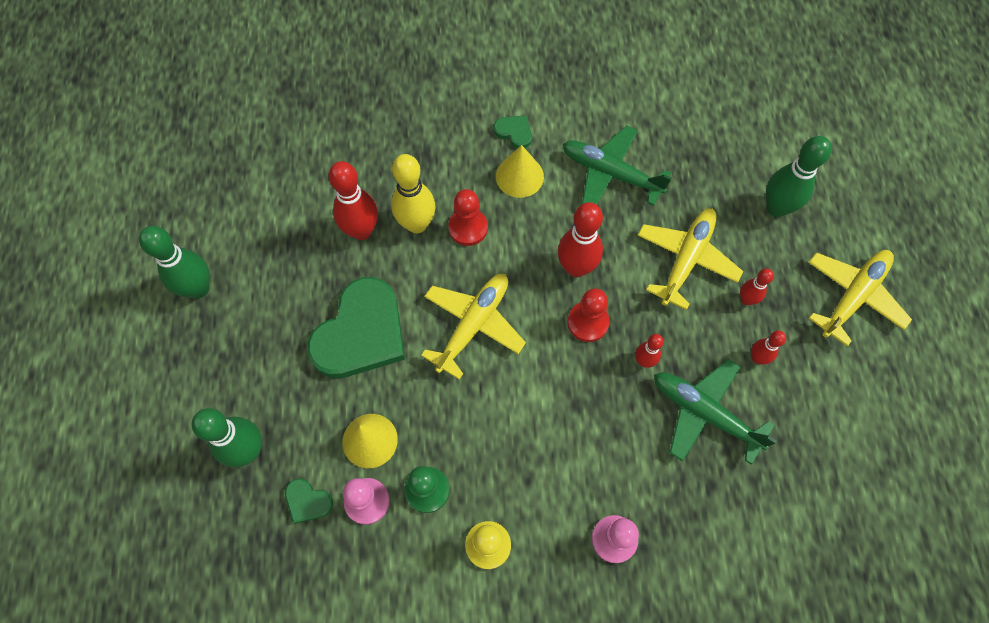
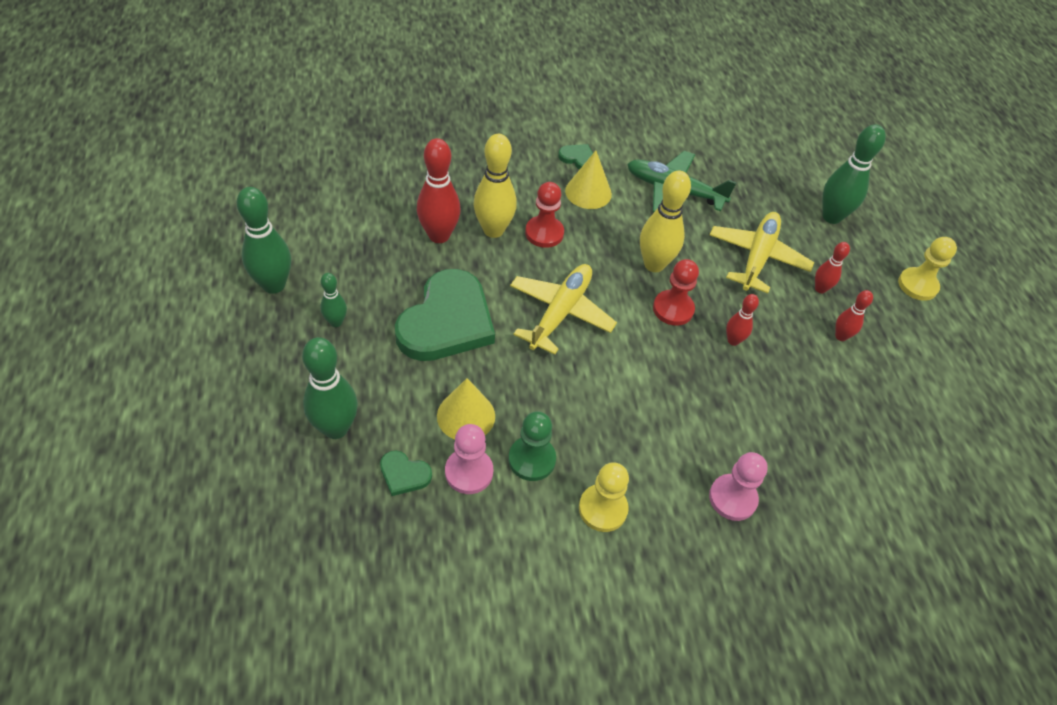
camera: 10 degrees left, 15 degrees down
(255, 332) = (336, 322): none -> green bowling pin
(576, 267) = (654, 264): red bowling pin -> yellow bowling pin
(704, 413) = (800, 383): green plane -> none
(853, 296) = (917, 285): yellow plane -> yellow pawn

